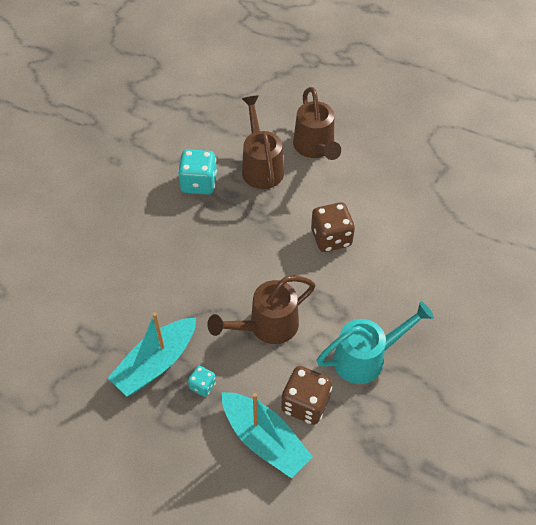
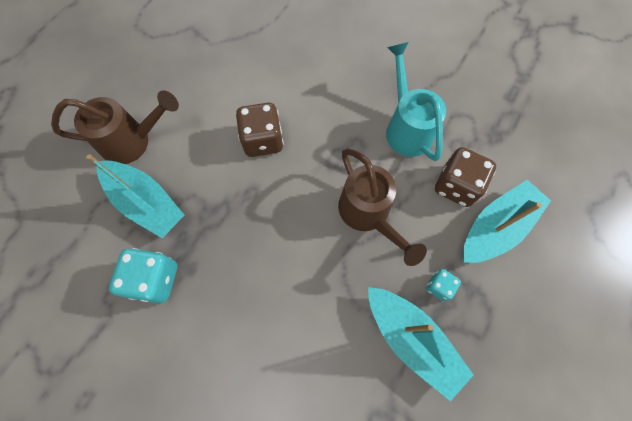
camera: 85 degrees left, 15 degrees up
(261, 167) = (146, 203): brown watering can -> turquoise boat

